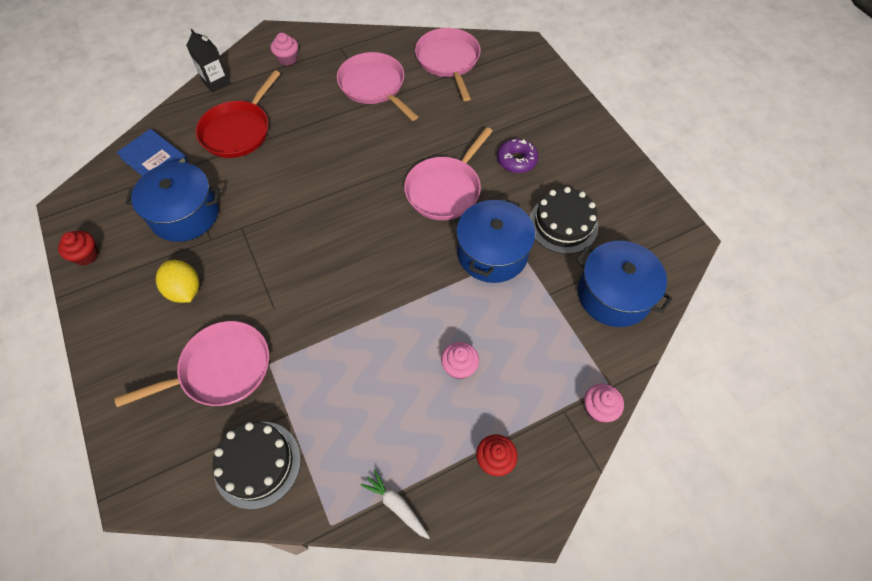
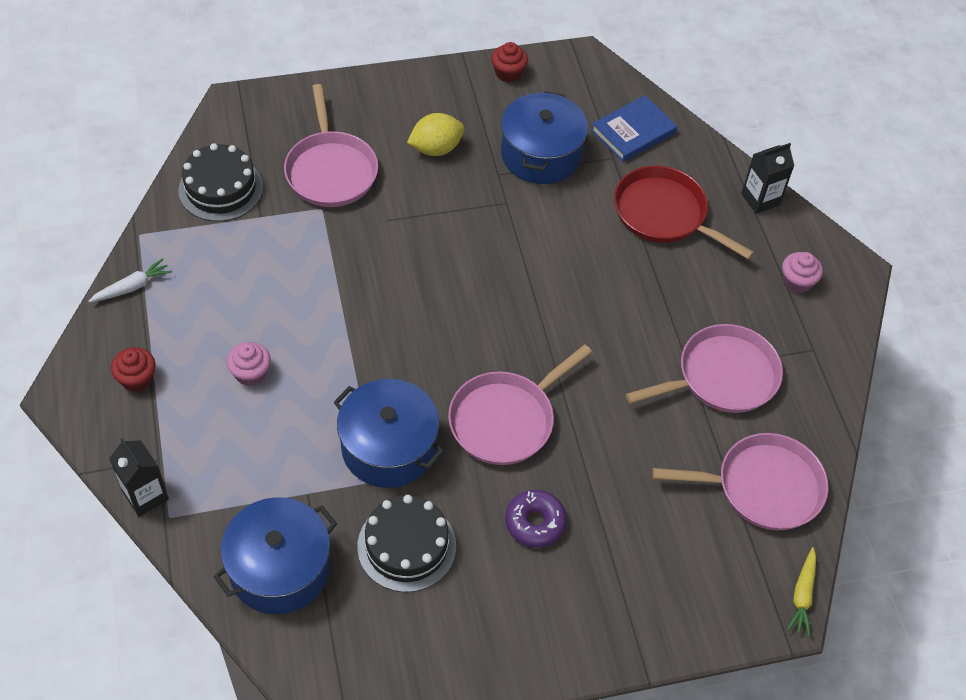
camera: 100 degrees right, 5 degrees down
(445, 190) = (505, 420): pink pan -> pink pan turned 90 degrees counterclockwise
(511, 40) = (802, 595): none -> yellow carrot
(598, 409) = (145, 495): pink cupcake -> black carton

